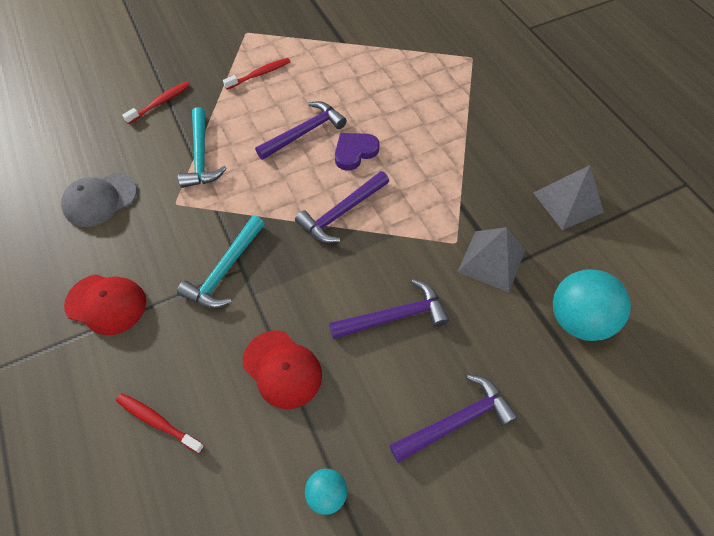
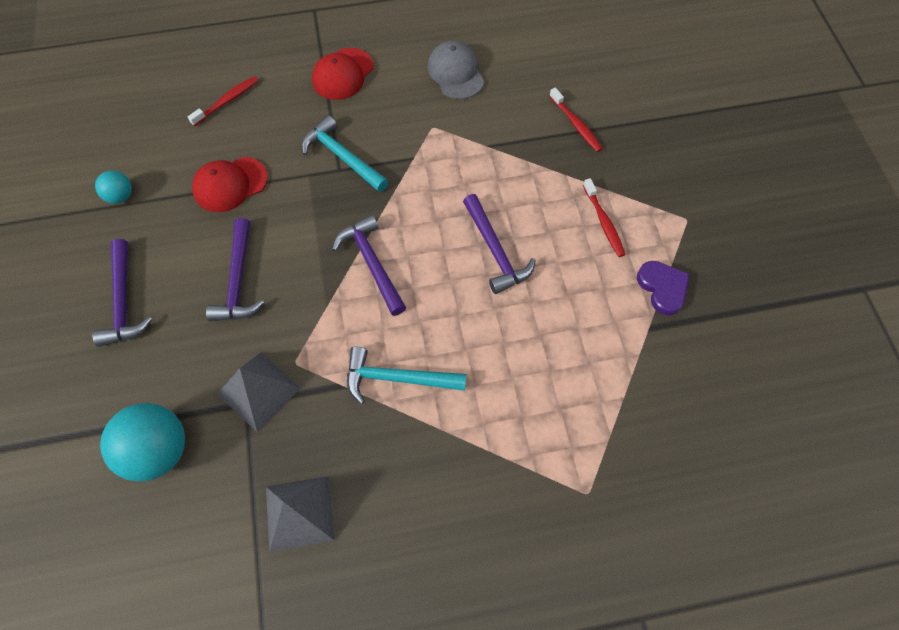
camera: 105 degrees right, 5 degrees up
(201, 156) = (487, 152): turquoise hammer -> turquoise hammer (397, 378)
(354, 152) = (451, 295): purple heart -> purple heart (662, 288)

